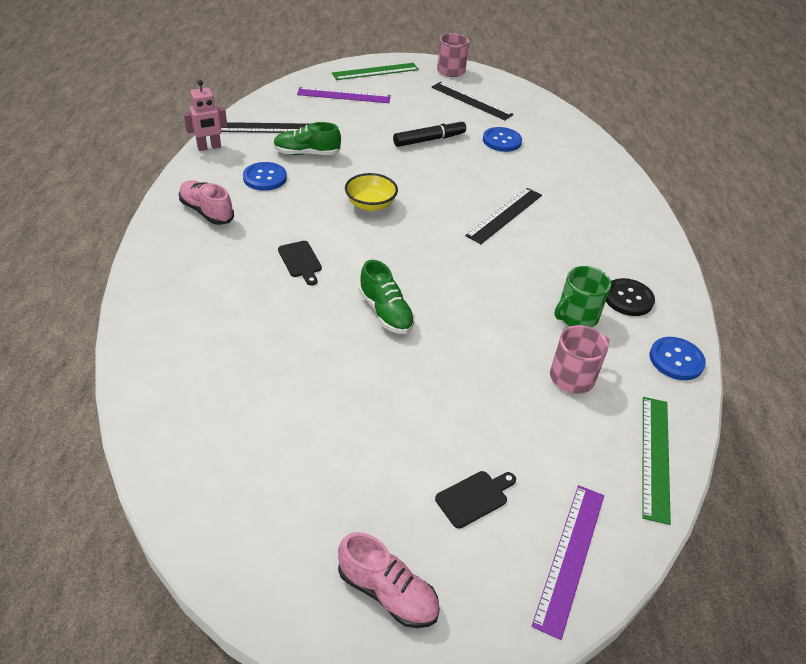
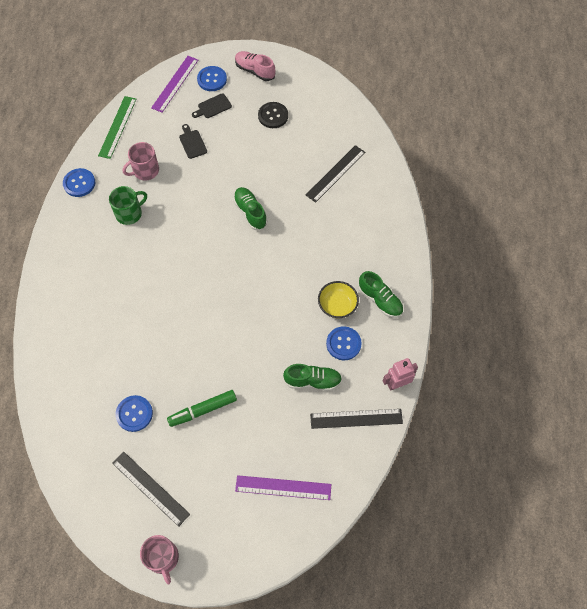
camera: 175 degrees left, 20 degrees up
(207, 212) = (380, 300): pink shoe -> green shoe
(300, 261) = (306, 253): black cutting board -> black cutting board (192, 143)
(370, 204) = (258, 315): yellow bowl -> yellow bowl (337, 305)
(375, 71) = (249, 546): green ruler -> none
(429, 140) = (202, 410): black marker -> green marker
(488, 568) = (212, 79): none -> blue button
(505, 215) = (154, 308): black ruler -> black ruler (335, 173)
(628, 298) = (89, 229): black button -> black button (273, 116)

